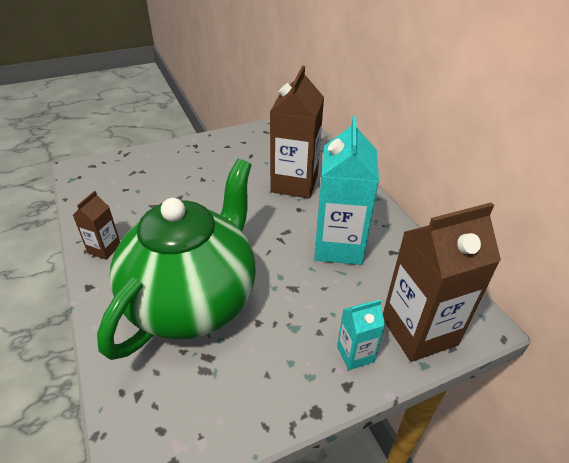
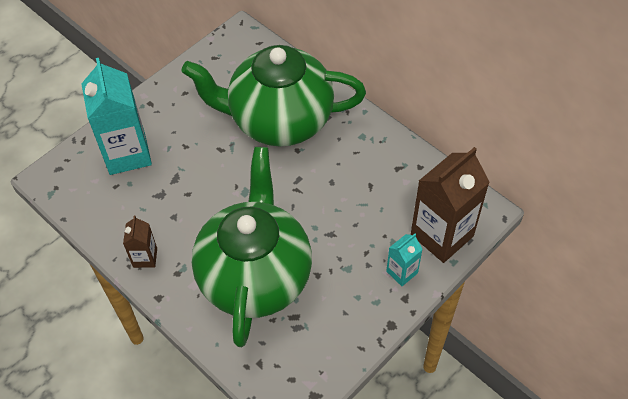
camera: 20 degrees left, 15 degrees up
(294, 184) = (279, 120): brown carton -> green teapot
(338, 246) = (350, 179): turquoise carton -> turquoise carton (127, 153)

